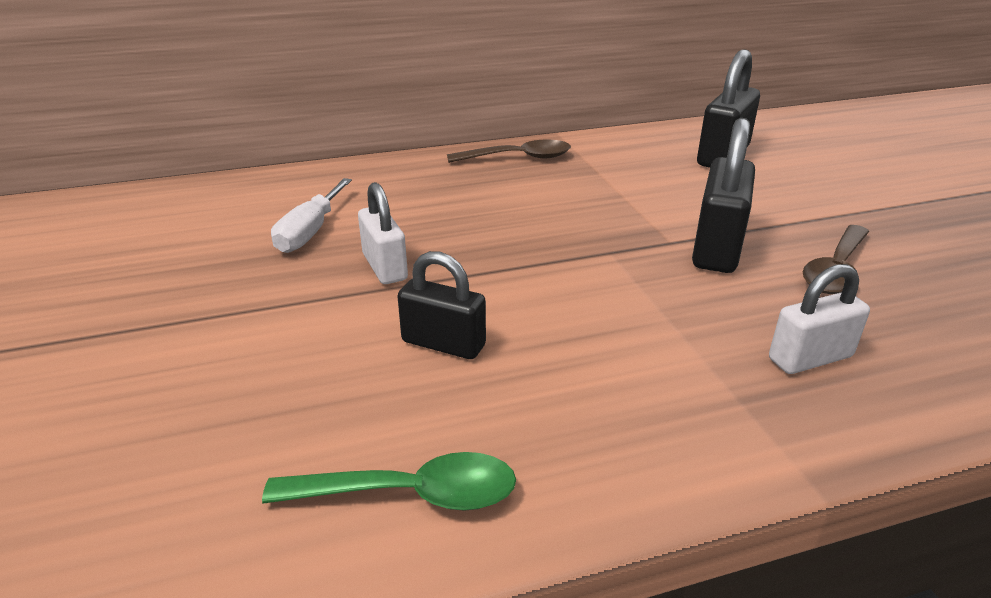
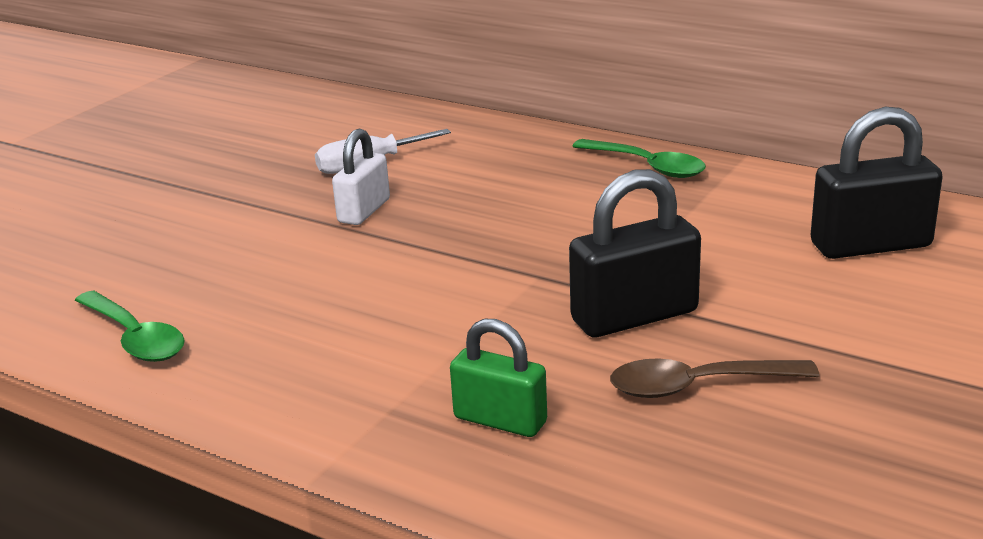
camera: 50 degrees right, 5 degrees down
(443, 343) = (298, 276): black padlock -> none
(518, 158) = (647, 166): brown spoon -> green spoon
(810, 358) = (500, 420): white padlock -> green padlock

